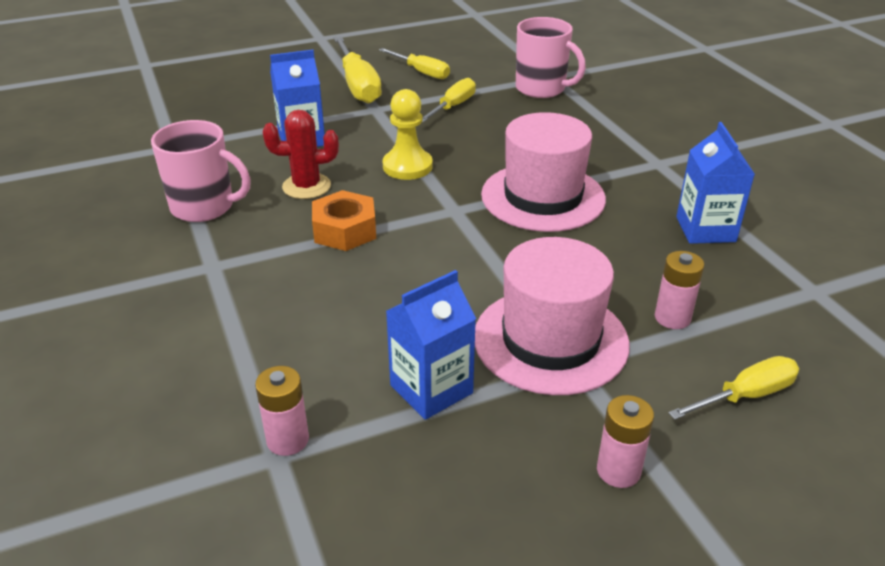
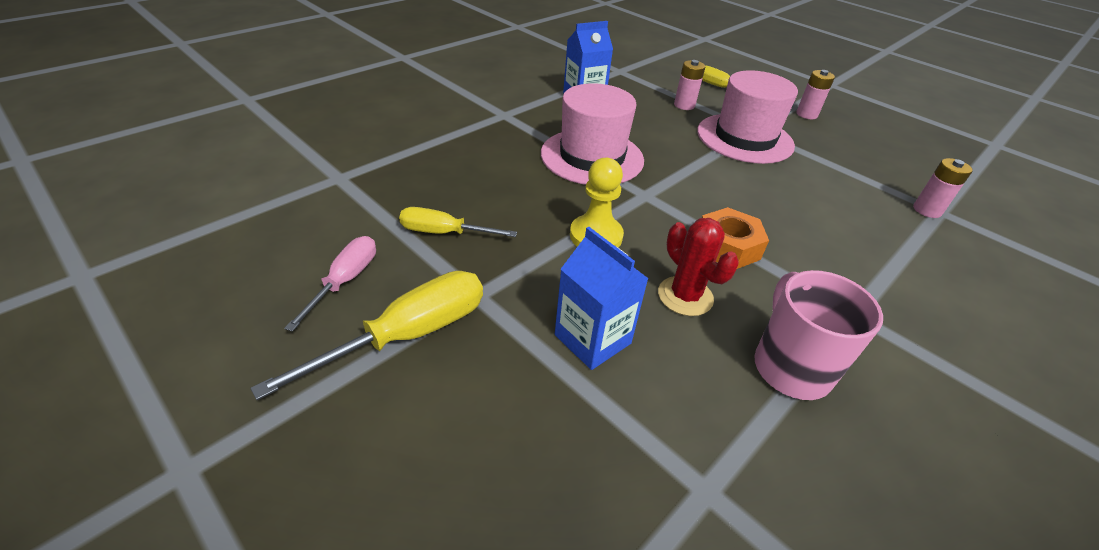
camera: 115 degrees left, 5 degrees up
(421, 72) = (345, 281): yellow screwdriver -> pink screwdriver
(431, 389) = (829, 170): blue carton -> none
(542, 89) = (375, 180): pink mug -> none

